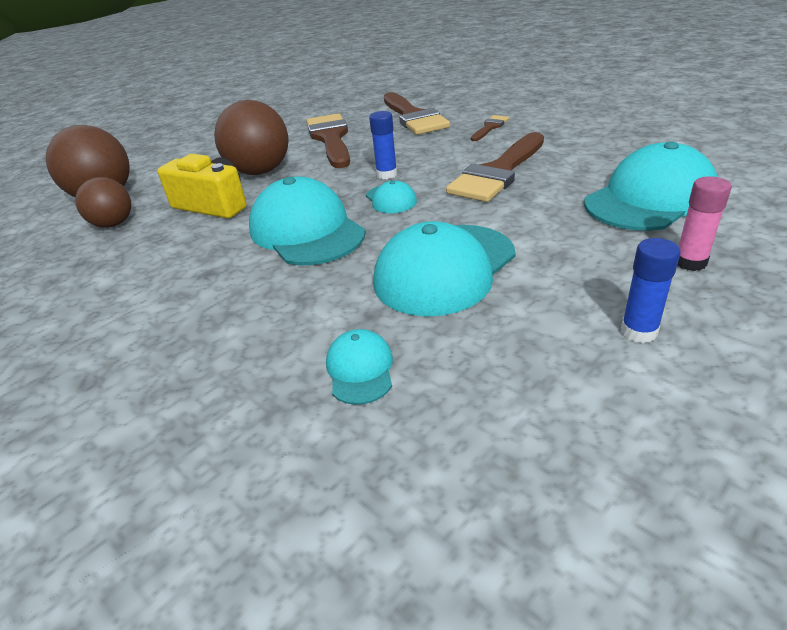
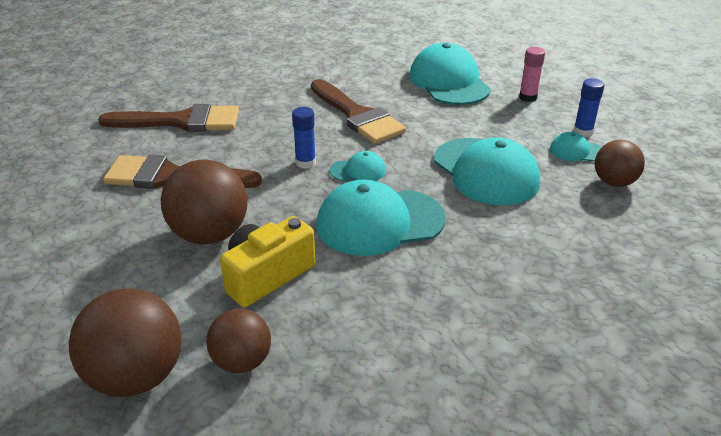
camera: 75 degrees left, 0 degrees up
(360, 369) = (583, 226): turquoise cap -> turquoise cap (576, 151)
(490, 127) = (262, 95): brown brush -> none
(502, 387) = (614, 182): none -> brown ball

